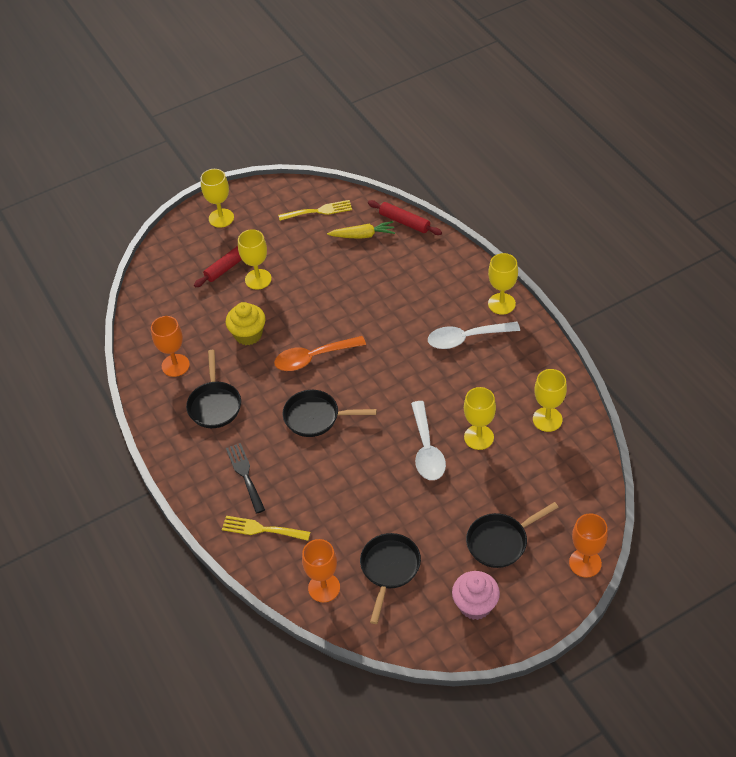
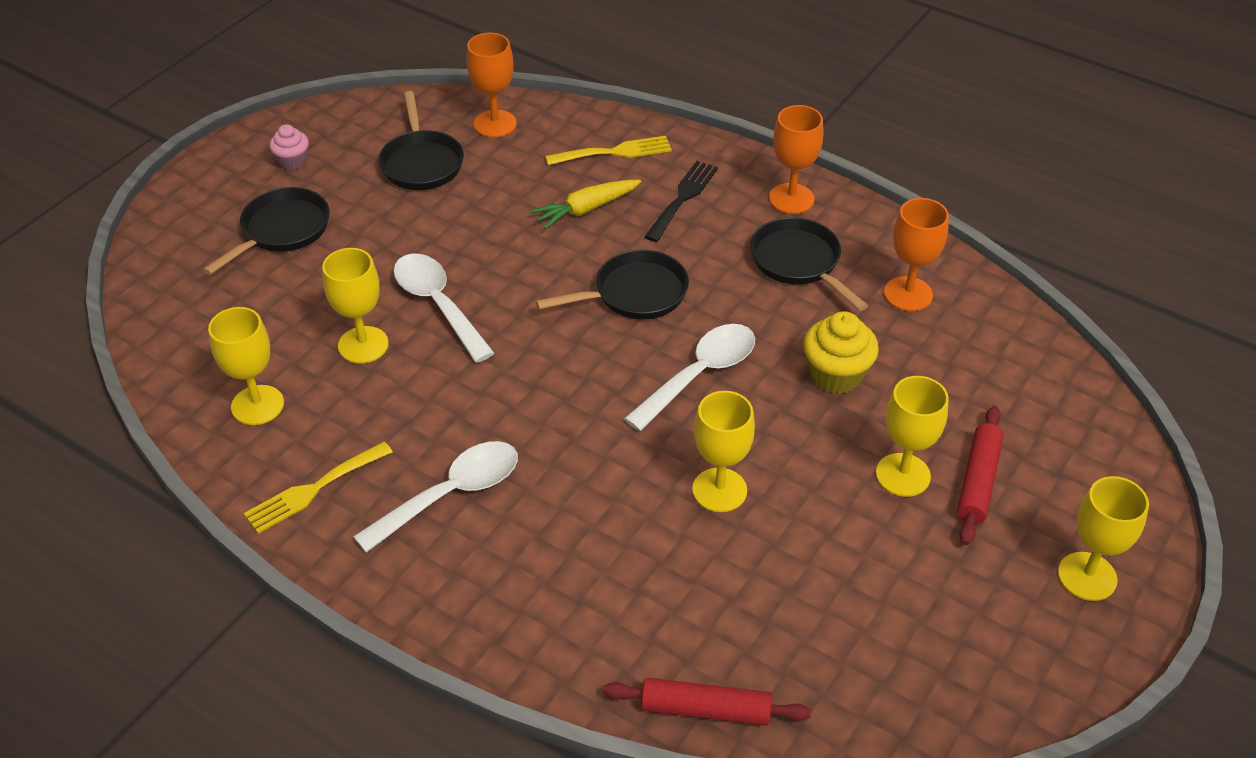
camera: 150 degrees right, 5 degrees down
(245, 475) = (683, 198): black fork -> black fork turned 105 degrees counterclockwise
(313, 358) = (700, 374): orange spoon -> white spoon
(319, 211) = (906, 669): yellow fork -> yellow fork (313, 490)
(363, 235) = (773, 642): yellow carrot -> yellow carrot (586, 209)
(475, 605) = (292, 161): pink cupcake -> pink cupcake, size x0.61
(501, 304) = (410, 586): yellow goblet -> yellow goblet (719, 490)
(585, 563) = (154, 242): orange goblet -> orange goblet (791, 199)

